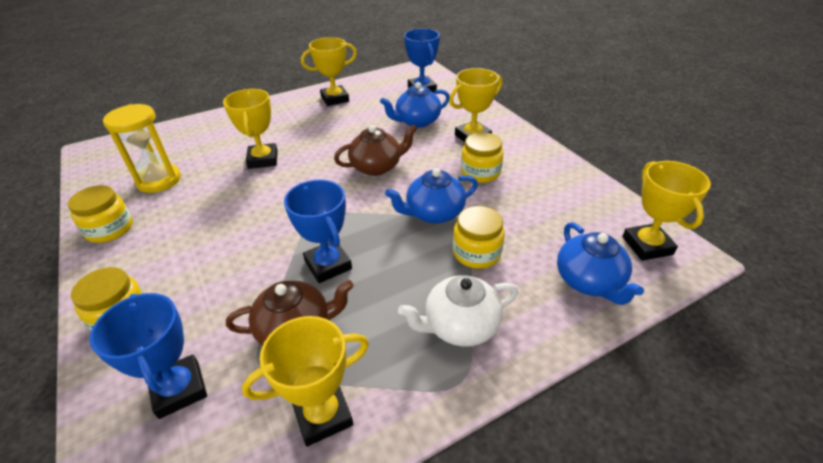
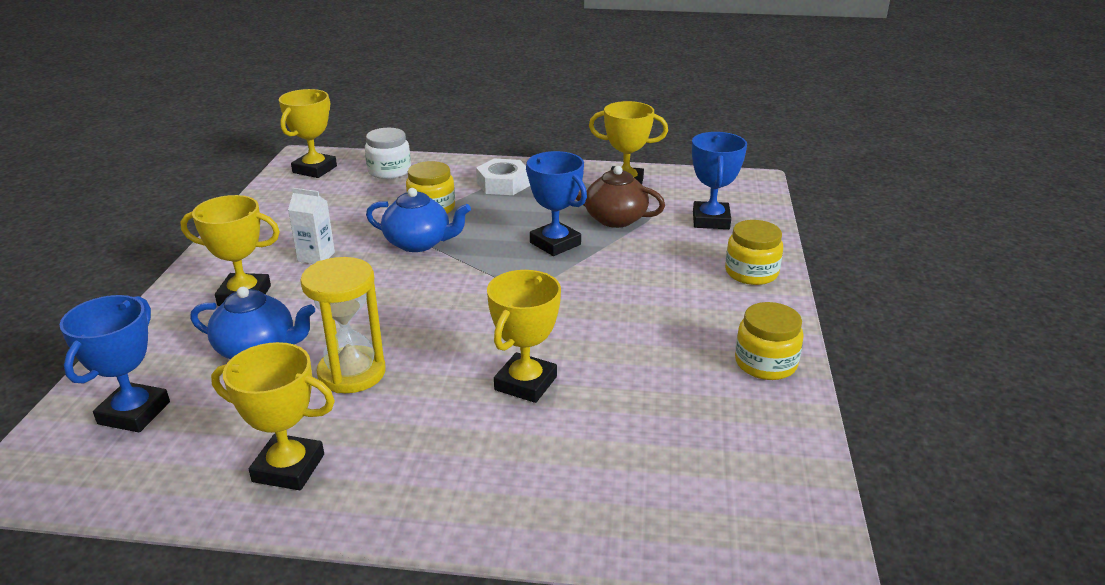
camera: 145 degrees left, 10 degrees down
(159, 180) = (690, 414): yellow hourglass -> yellow hourglass (352, 373)
(328, 265) = (555, 243): blue trophy -> blue trophy turned 45 degrees counterclockwise
(377, 167) = (403, 308): brown teapot -> none
(460, 326) = (503, 184): white teapot -> white nut
(480, 172) = (316, 257): yellow jar -> white carton
(589, 281) = (389, 171): blue teapot -> white jar

